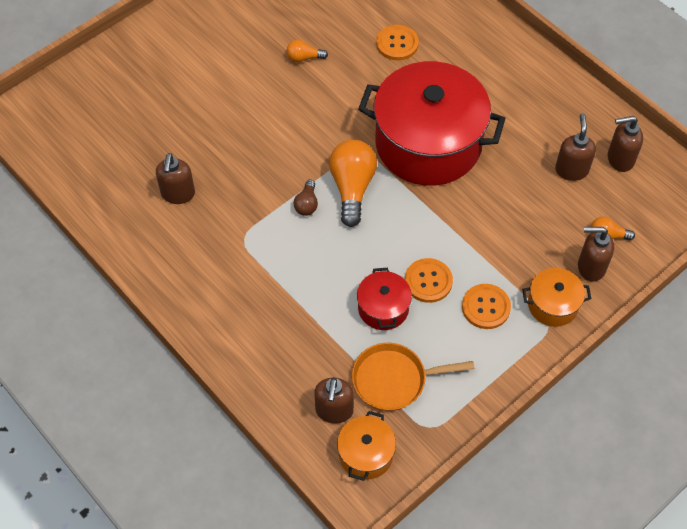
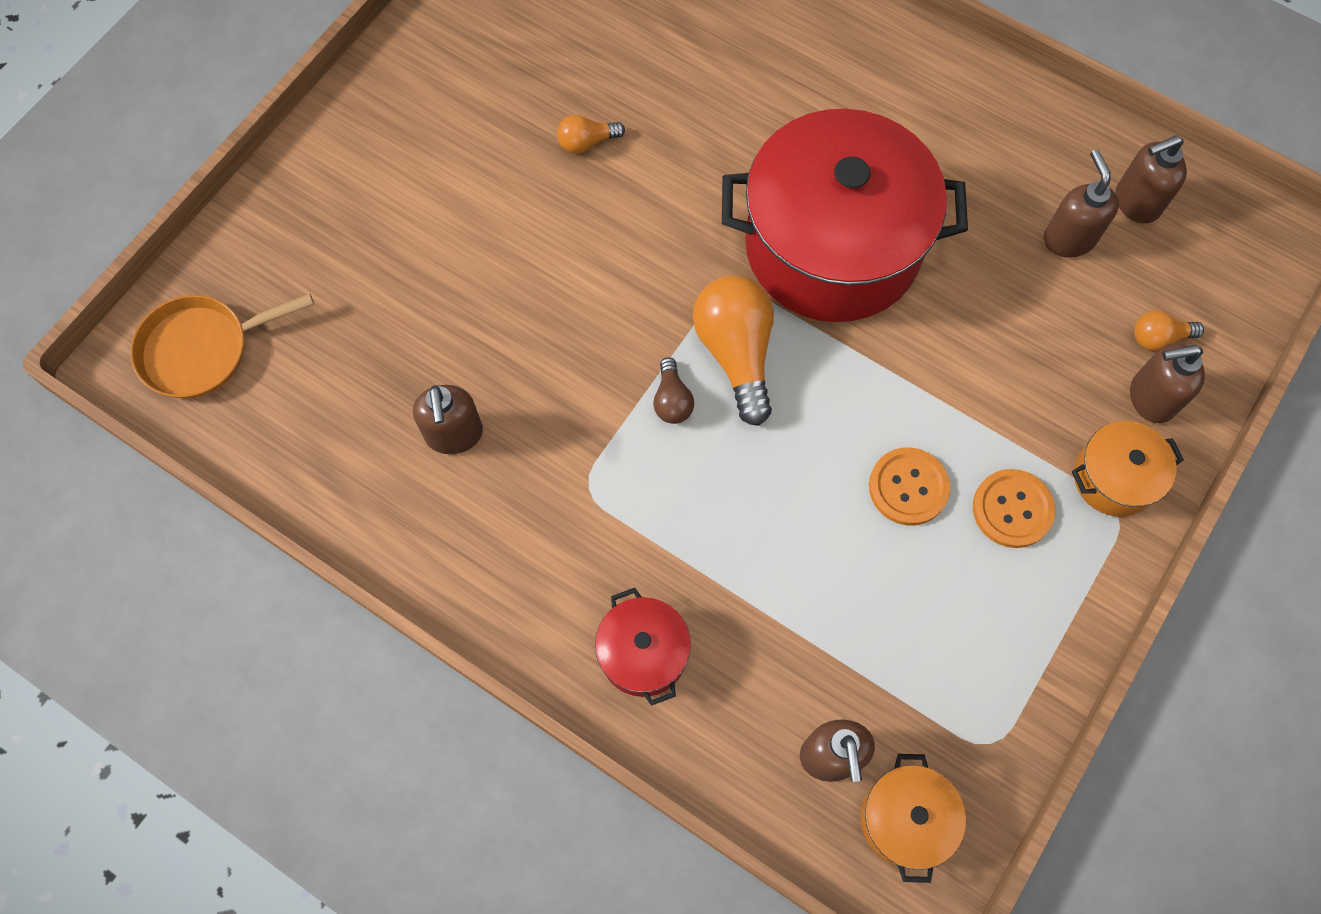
camera: 15 degrees left, 10 degrees up
(383, 308) = (852, 553): red pot -> red pot (643, 653)
(394, 380) = (909, 675): orange pan -> orange pan (203, 349)
(397, 44) = (728, 84): orange button -> none

